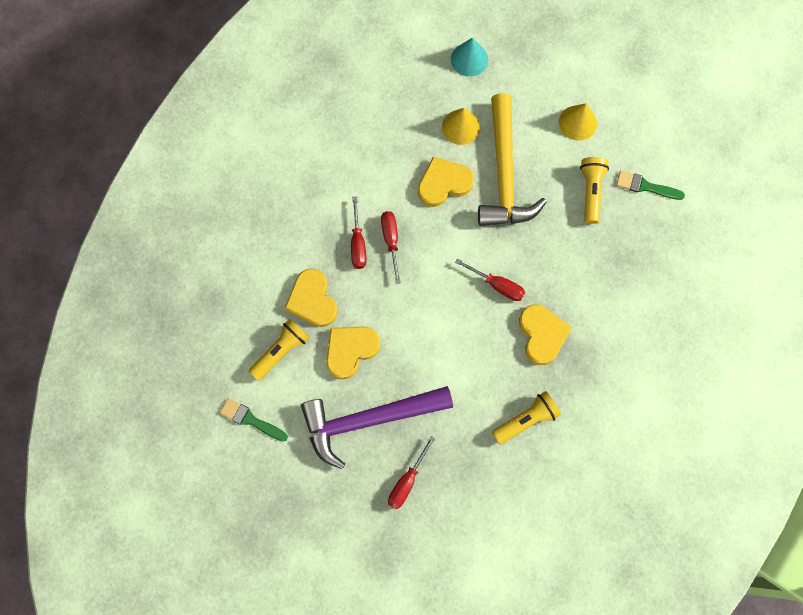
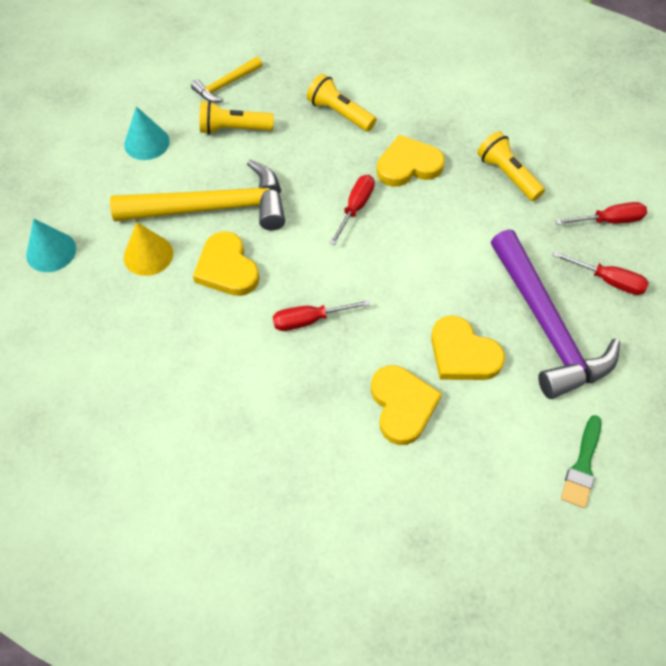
camera: 95 degrees left, 15 degrees down
(281, 351) = (480, 437): yellow flashlight -> yellow flashlight (340, 113)
(312, 300) = (402, 406): yellow heart -> yellow heart turned 75 degrees counterclockwise
(358, 244) = (316, 358): red screwdriver -> red screwdriver (609, 220)
(577, 122) = (146, 143): yellow cone -> turquoise cone
(645, 186) = (226, 85): green brush -> yellow hammer

